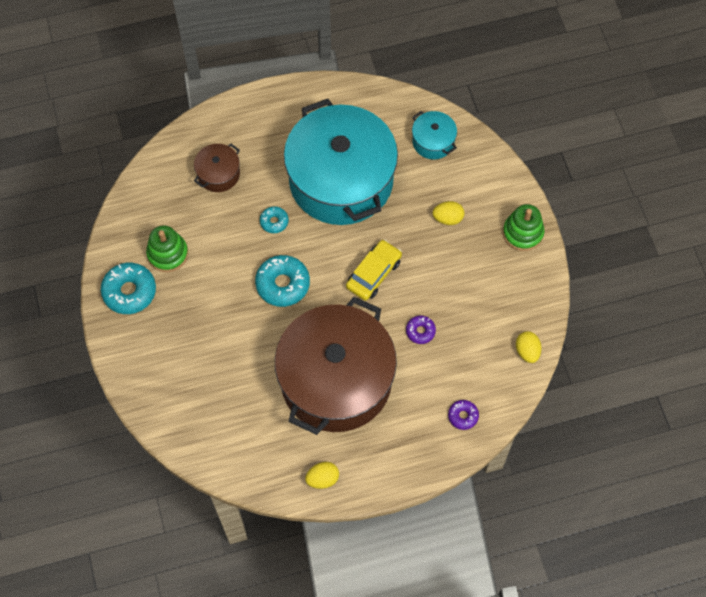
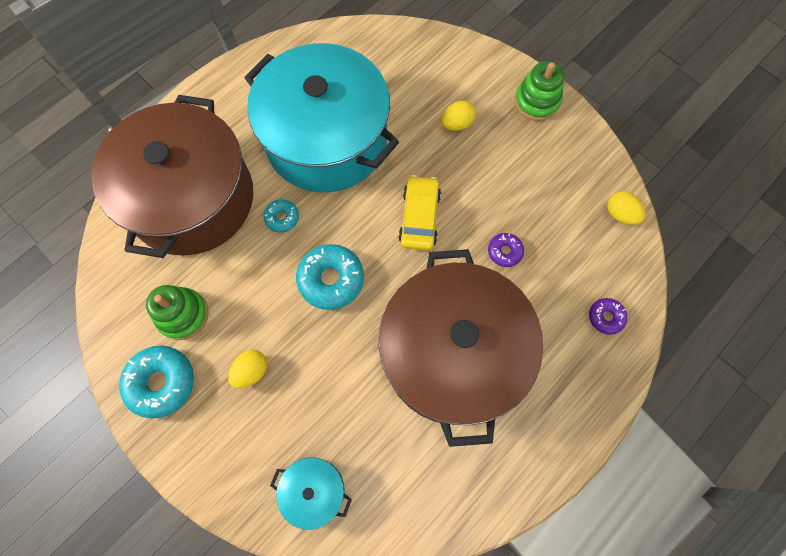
camera: 30 degrees left, 5 degrees up
(218, 174) = (191, 198): brown pot -> brown pot, size x2.44
(322, 479) = (509, 477): yellow egg -> yellow egg (251, 371)
(433, 141) = (394, 58): turquoise pot -> turquoise pot (314, 490)

